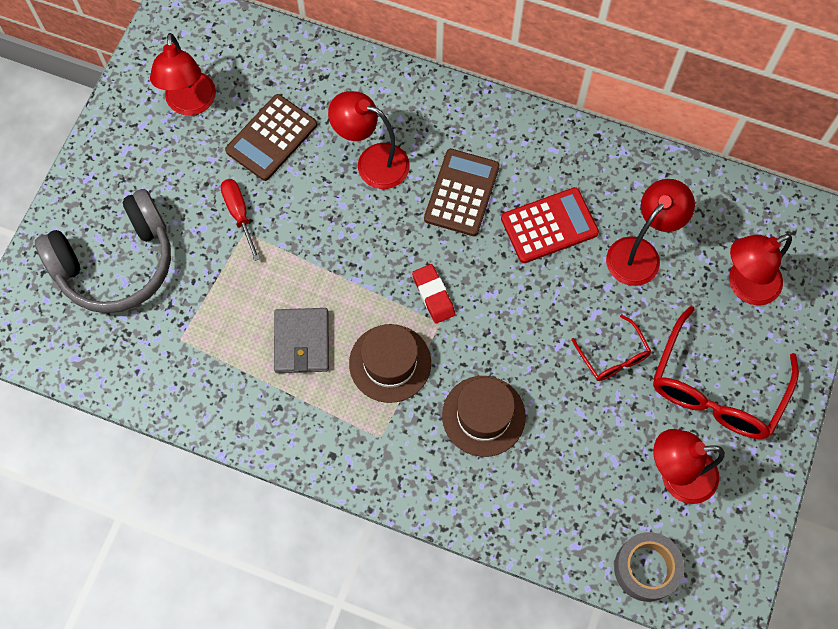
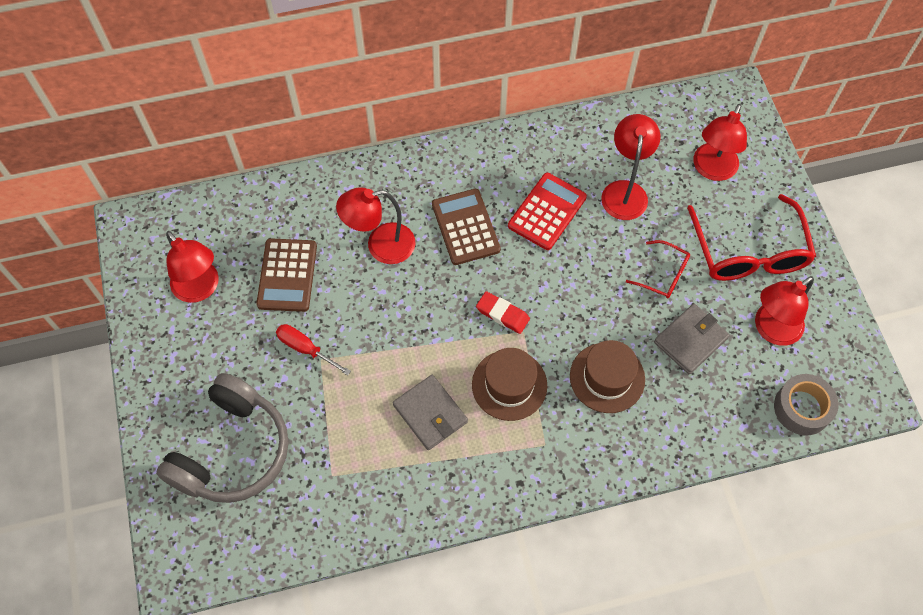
camera: 35 degrees left, 5 degrees down
(589, 434) = (690, 340): none -> grey wallet

